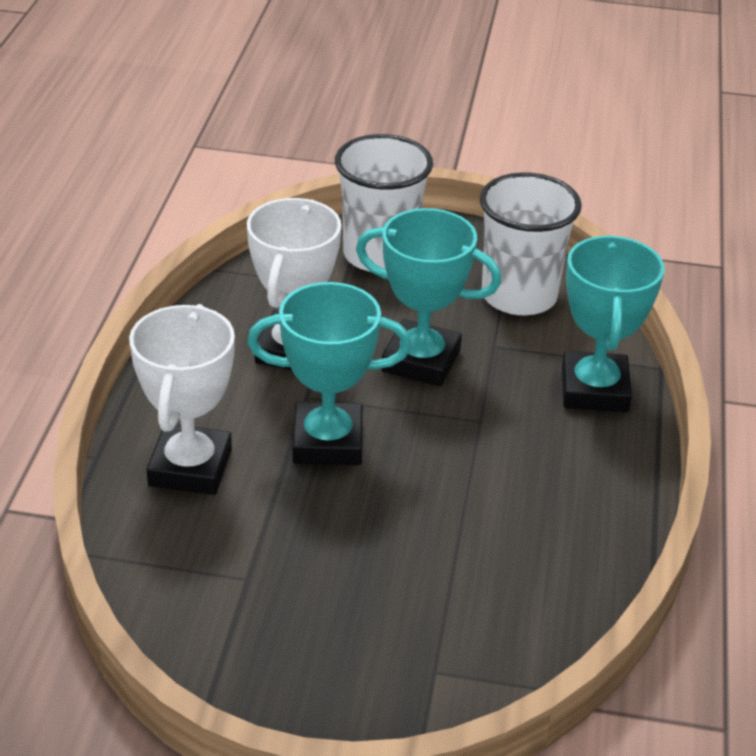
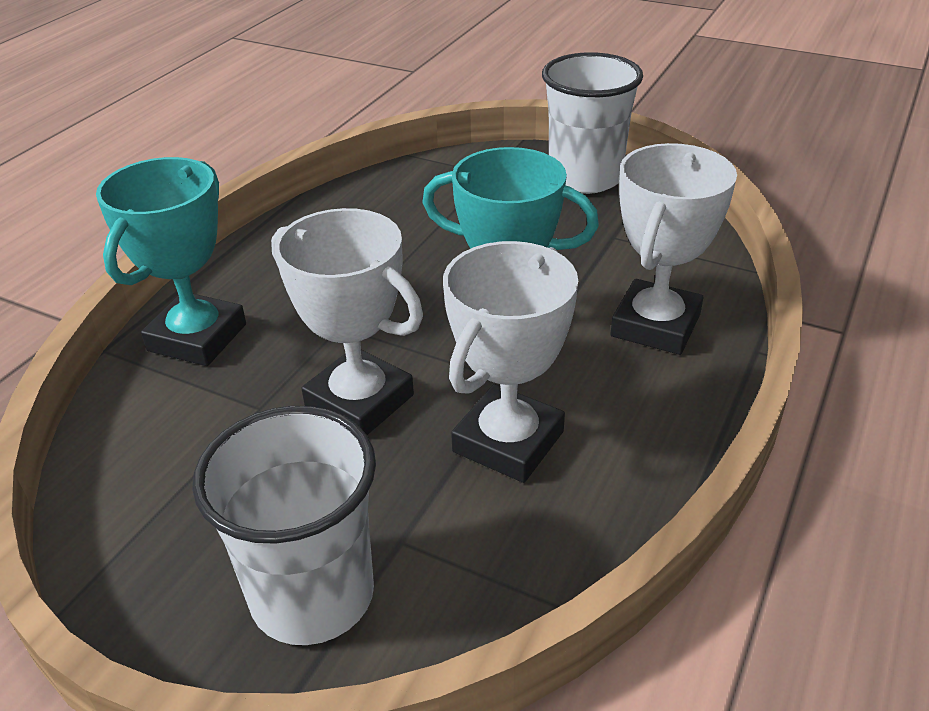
camera: 160 degrees left, 0 degrees up
(421, 360) = (359, 401): turquoise trophy -> white trophy
(519, 296) = (169, 474): white cup -> white cup (584, 178)

